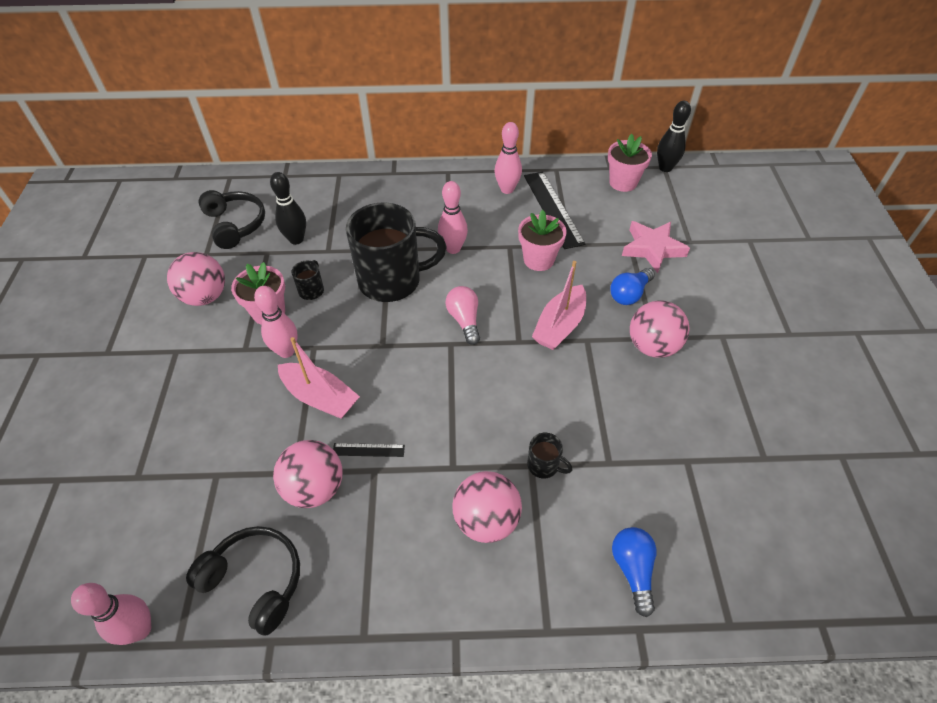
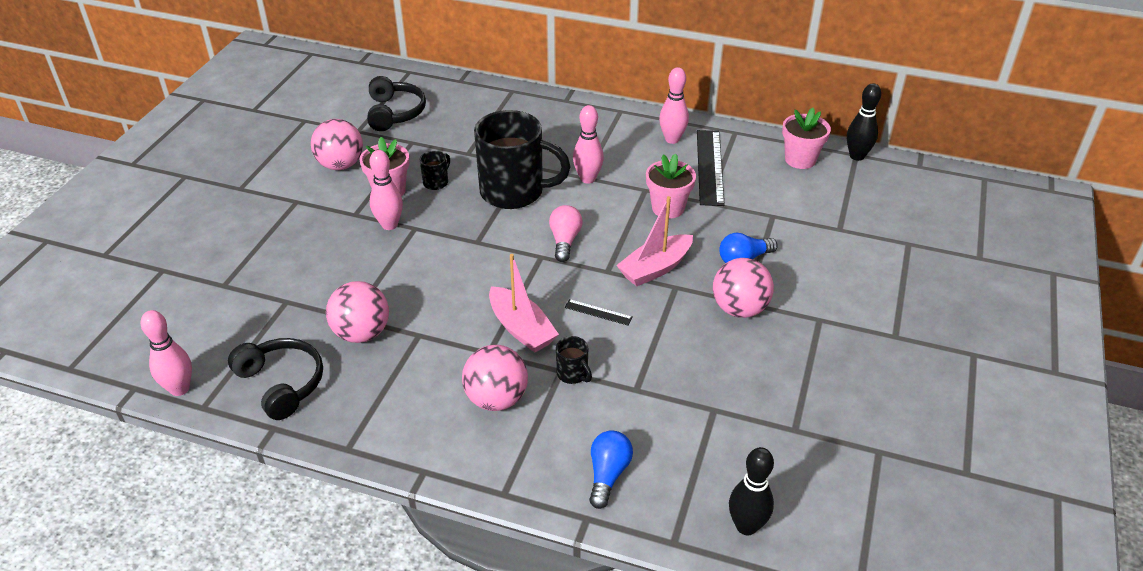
camera: 20 degrees right, 10 degrees down
(296, 239) = (443, 137): black bowling pin -> black bowling pin (746, 526)
(320, 397) = (401, 268): pink boat -> pink boat (521, 329)
(368, 450) = (421, 318): black ruler -> black ruler (598, 312)
(652, 249) = (794, 226): pink star -> none

